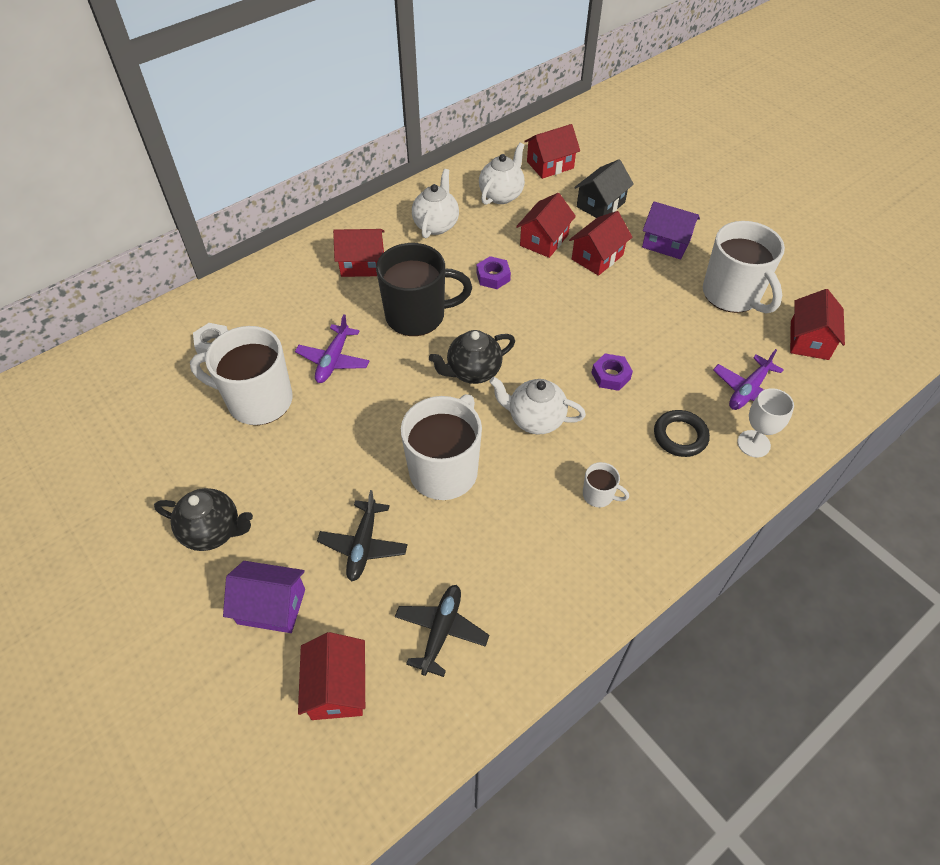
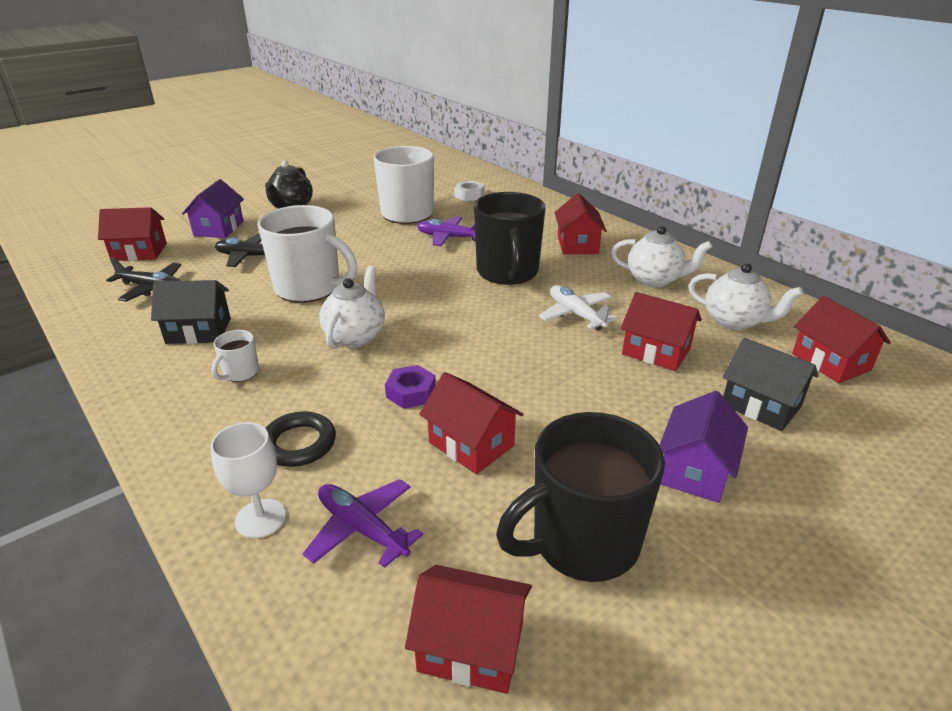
camera: 90 degrees right, 20 degrees down
(473, 372) = (428, 302): black teapot -> none
(493, 276) = (576, 314): purple nut -> white plane
(532, 550) = (198, 331): none -> black house
(597, 257) = (636, 395): red house -> red house (471, 444)
(732, 295) = (582, 542): white mug -> black mug

